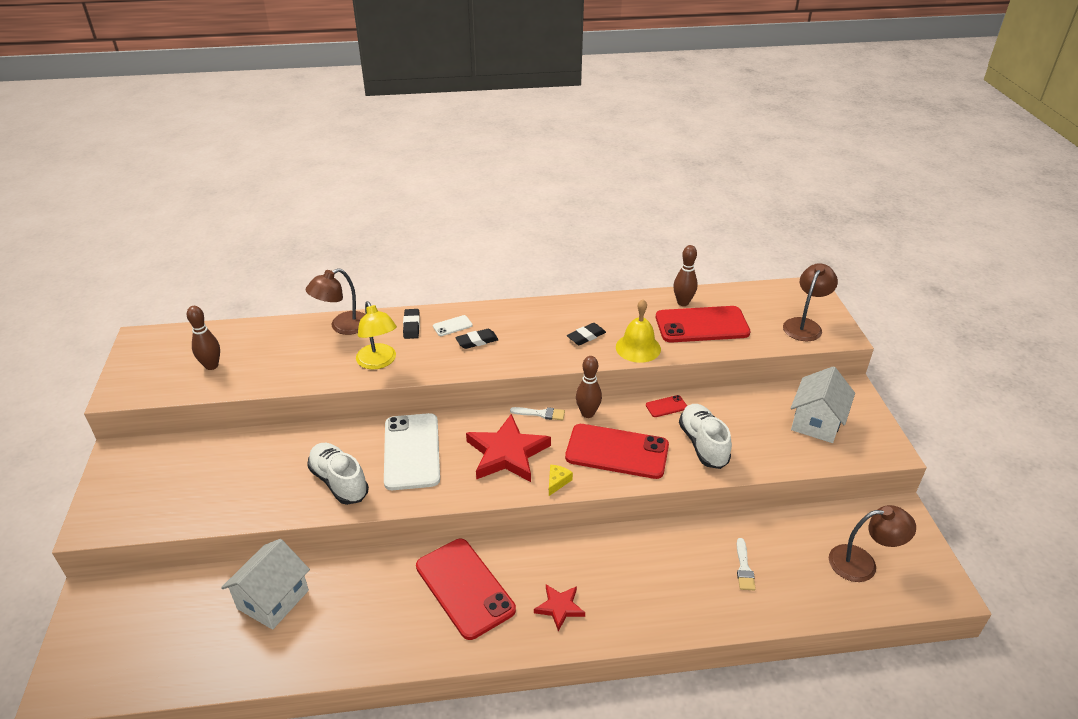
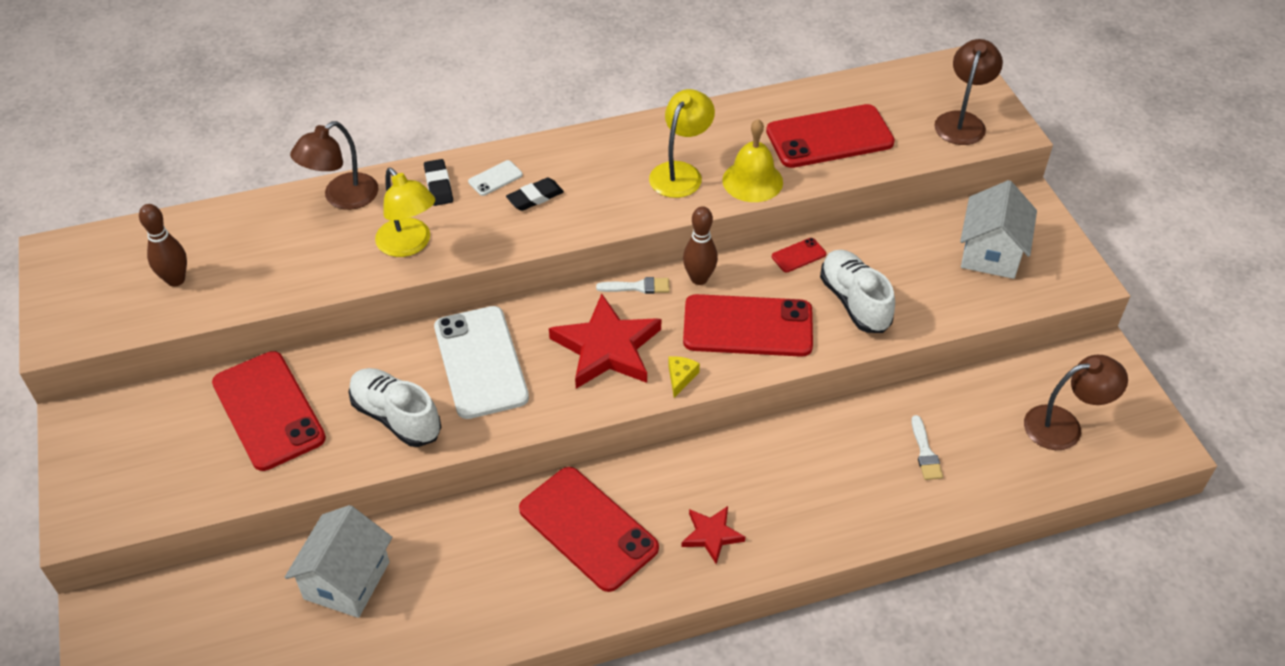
camera: 10 degrees left, 10 degrees up
(250, 465) = (268, 410): none -> red phone
(586, 336) = (680, 172): black eraser -> yellow lamp
(683, 302) = (798, 106): brown bowling pin -> none

